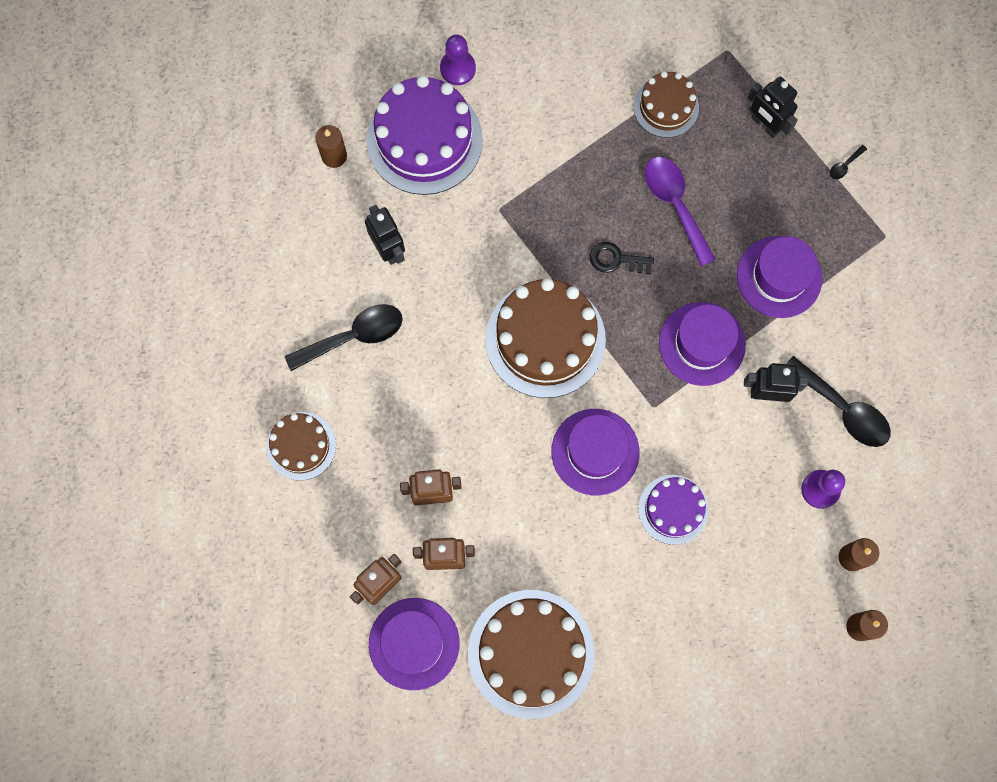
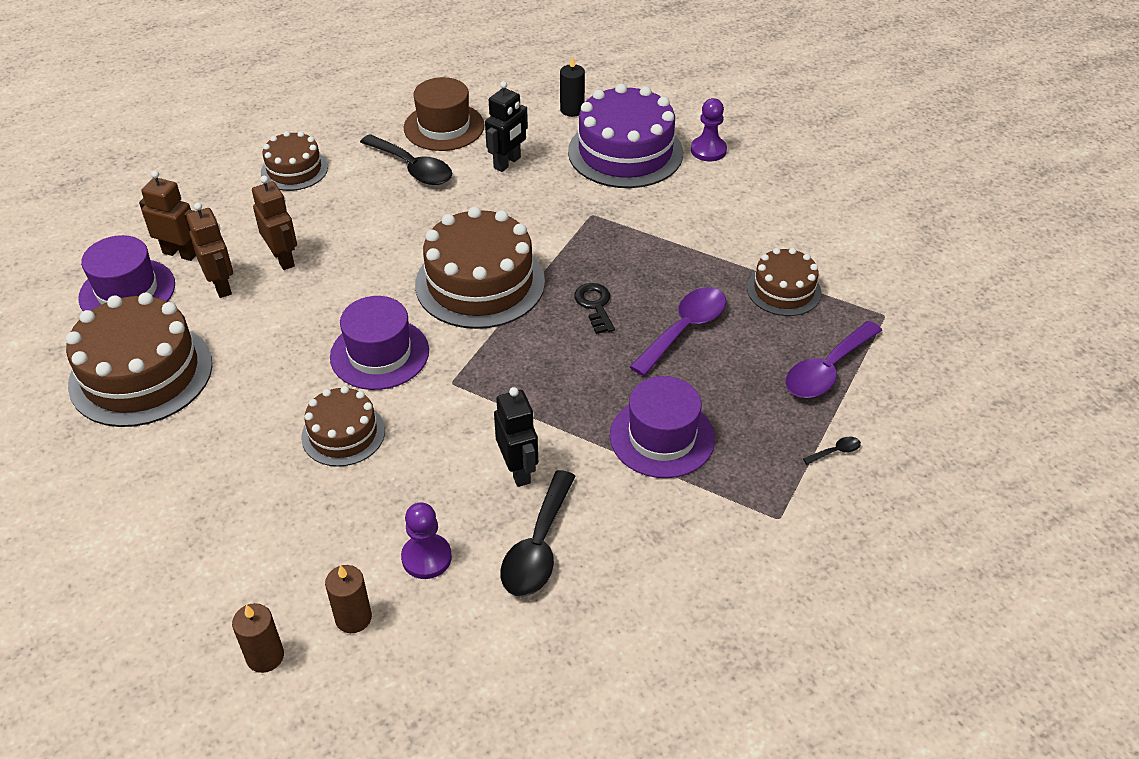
camera: 65 degrees right, 30 degrees down
(301, 284) = (444, 127): none -> brown hat
(334, 156) = (572, 110): brown candle -> black candle
(673, 509) = (343, 434): purple cake -> brown cake
(702, 344) = (544, 398): purple hat -> none
(765, 125) = (827, 370): black robot -> purple spoon
(844, 165) = (835, 452): black spoon -> black spoon turned 135 degrees clockwise

